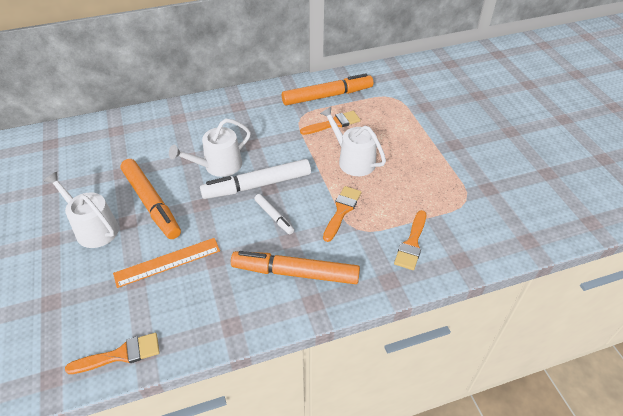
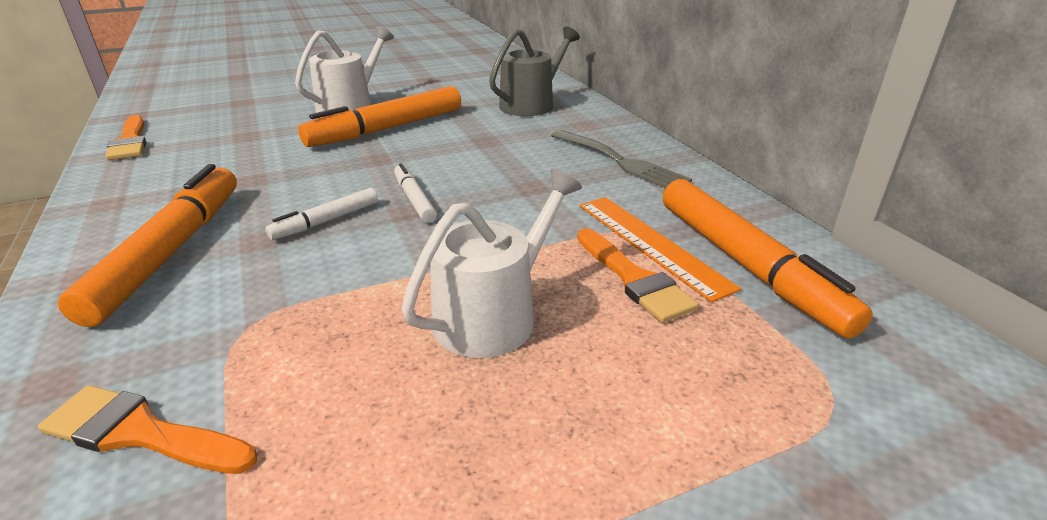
camera: 85 degrees right, 15 degrees down
(134, 136) = (531, 104): none -> grey watering can
(167, 262) = (265, 149): orange ruler -> orange ruler (651, 244)
(218, 165) = (468, 163): white watering can -> none
(231, 112) = (619, 161): none -> grey fork
(257, 185) = (414, 199): white marker -> white marker, size x0.50
(342, 210) = (315, 302): orange brush -> none

